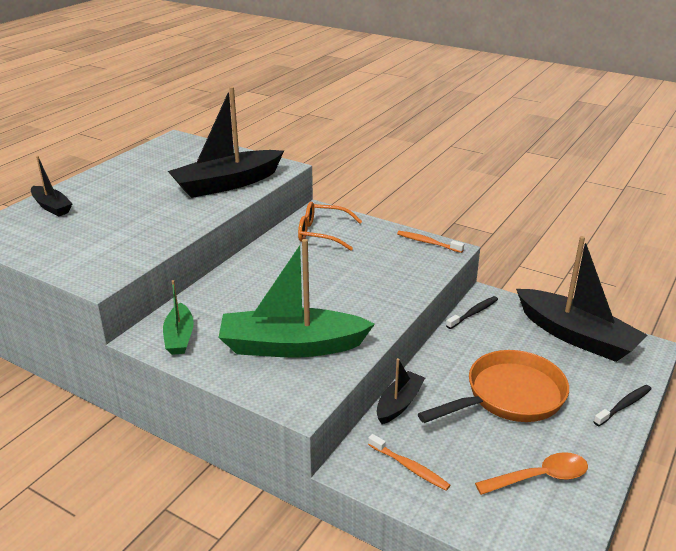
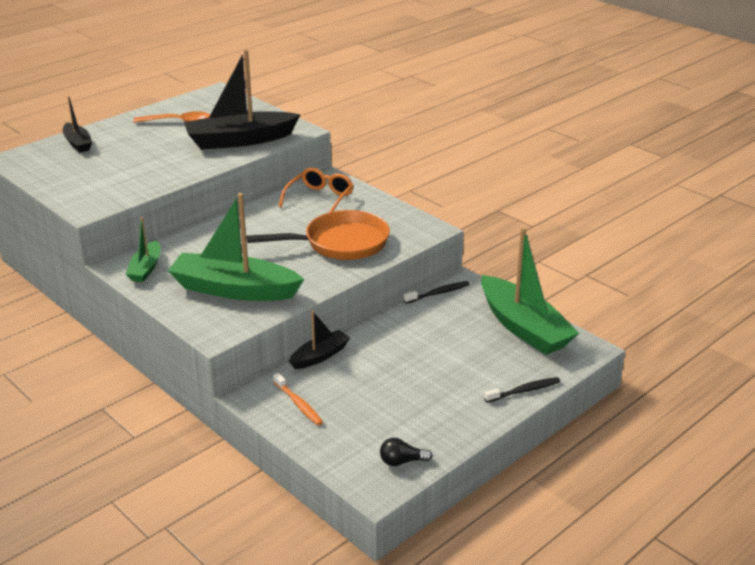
camera: 15 degrees right, 0 degrees up
(322, 233) = (320, 199): orange glasses -> orange glasses turned 90 degrees clockwise
(428, 242) = (414, 220): orange toothbrush -> none
(509, 396) = (423, 366): orange pan -> orange pan (340, 243)
(539, 477) = (404, 430): orange spoon -> orange spoon (178, 122)
(561, 518) = (402, 461): none -> black light bulb
(576, 336) = (524, 327): black boat -> green boat

